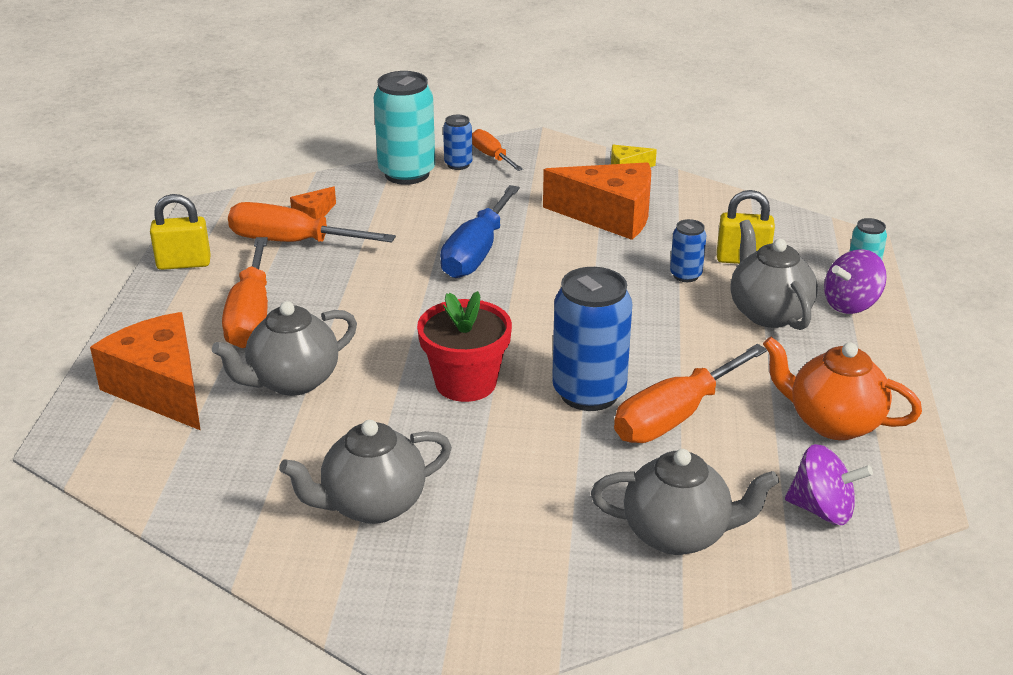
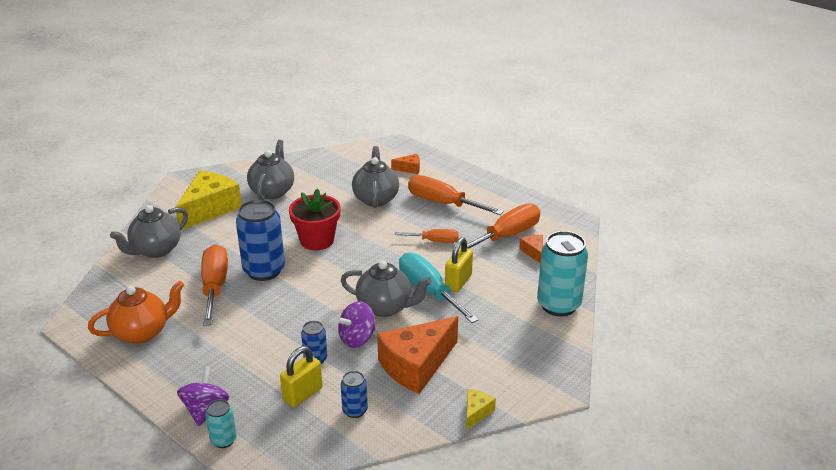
camera: 125 degrees right, 0 degrees up
(161, 388) = (409, 169): orange cheese -> orange cheese, size x0.45
(184, 263) = (516, 199): yellow padlock -> yellow padlock (458, 282)
(458, 164) = (553, 332): blue can -> blue can (355, 410)
(476, 253) = (429, 291): blue screwdriver -> turquoise screwdriver
(491, 156) = (553, 353): orange screwdriver -> orange screwdriver (435, 241)
(503, 549) = (209, 209): none -> yellow cheese
(768, 313) = (242, 369): grey teapot -> grey teapot (385, 307)
(822, 510) = (109, 293): purple spinning top -> purple spinning top (357, 338)

